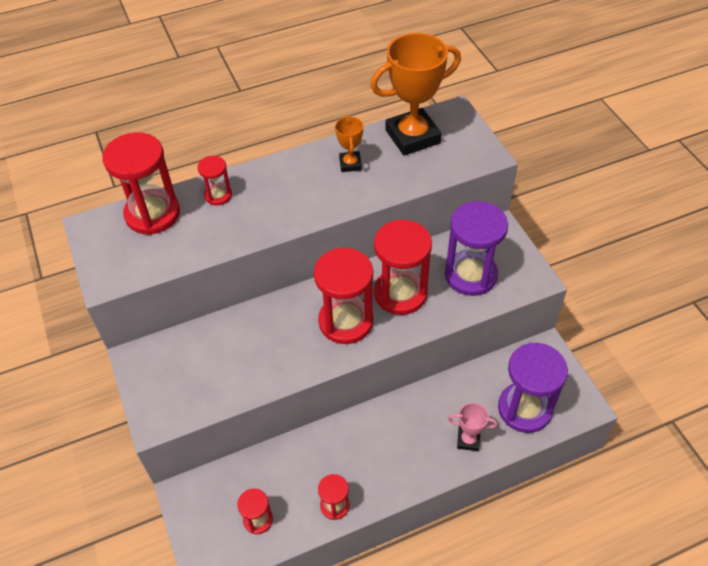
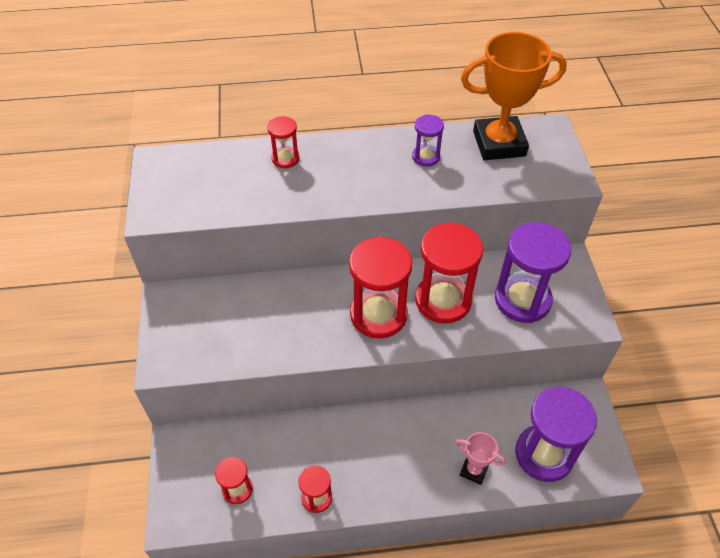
camera: 15 degrees right, 0 degrees up
(152, 214) = (217, 162): red hourglass -> none
(350, 164) = (426, 157): orange trophy -> purple hourglass

